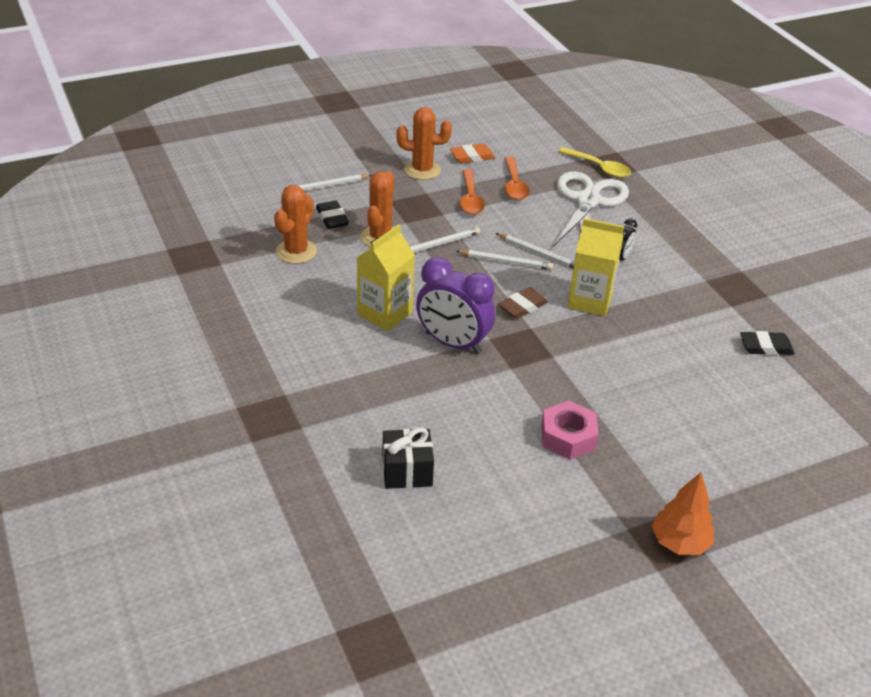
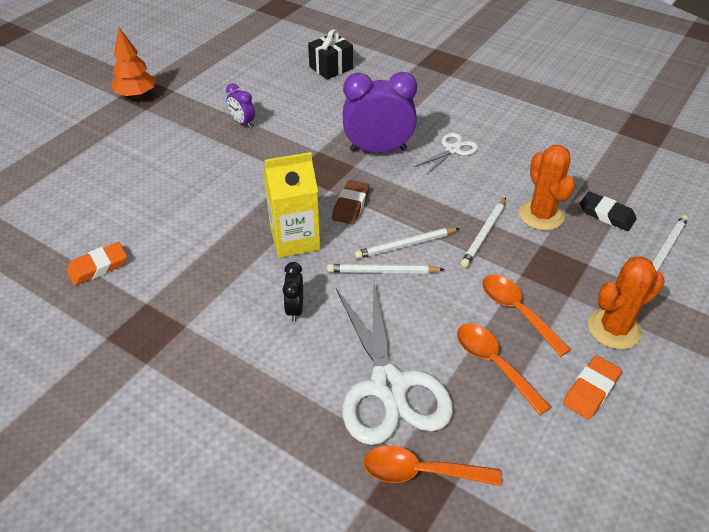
camera: 150 degrees right, 5 degrees up
(296, 251) = (584, 168): orange cactus -> none
(385, 313) = (452, 149): yellow carton -> white scissors
(568, 437) = (242, 123): pink nut -> purple clock
(599, 168) = (421, 472): yellow spoon -> orange spoon
(766, 347) = (98, 267): black eraser -> orange eraser

